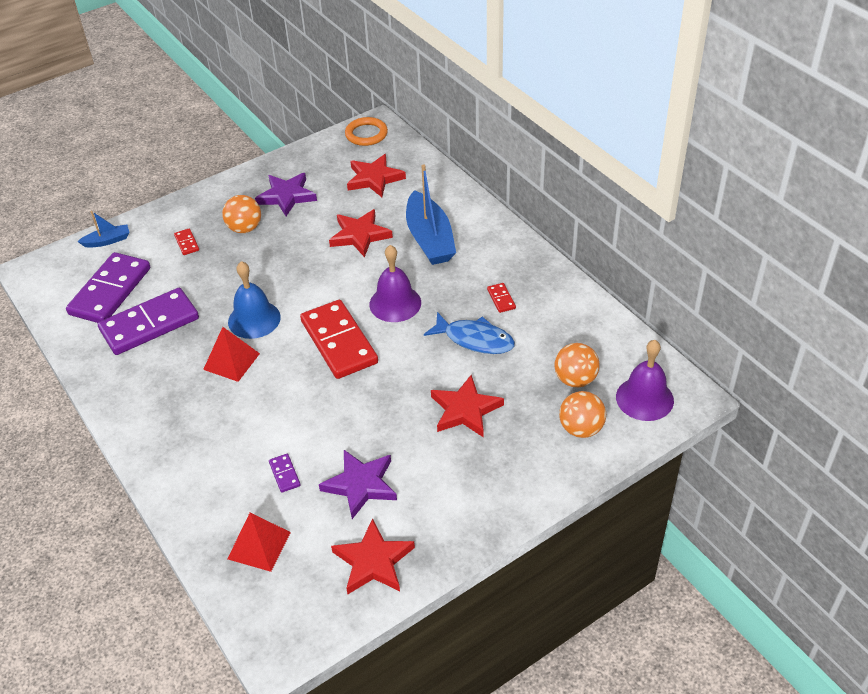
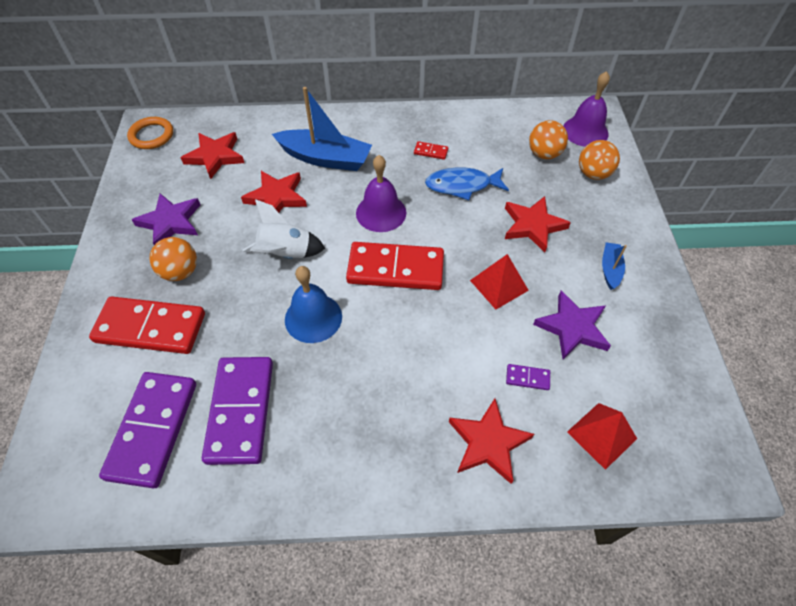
camera: 60 degrees left, 10 degrees up
(107, 241) = (67, 400): blue boat -> blue boat (610, 269)
(110, 291) = (152, 429): purple domino -> purple domino turned 45 degrees clockwise
(187, 243) = (151, 327): red domino -> red domino, size x2.48
(231, 361) = (354, 359): red pyramid -> red pyramid (499, 285)
(304, 272) = (285, 254): none -> white rocket
(373, 561) = (660, 356): red star -> red star (488, 442)
(475, 339) = (462, 185): blue fish -> blue fish turned 150 degrees counterclockwise

